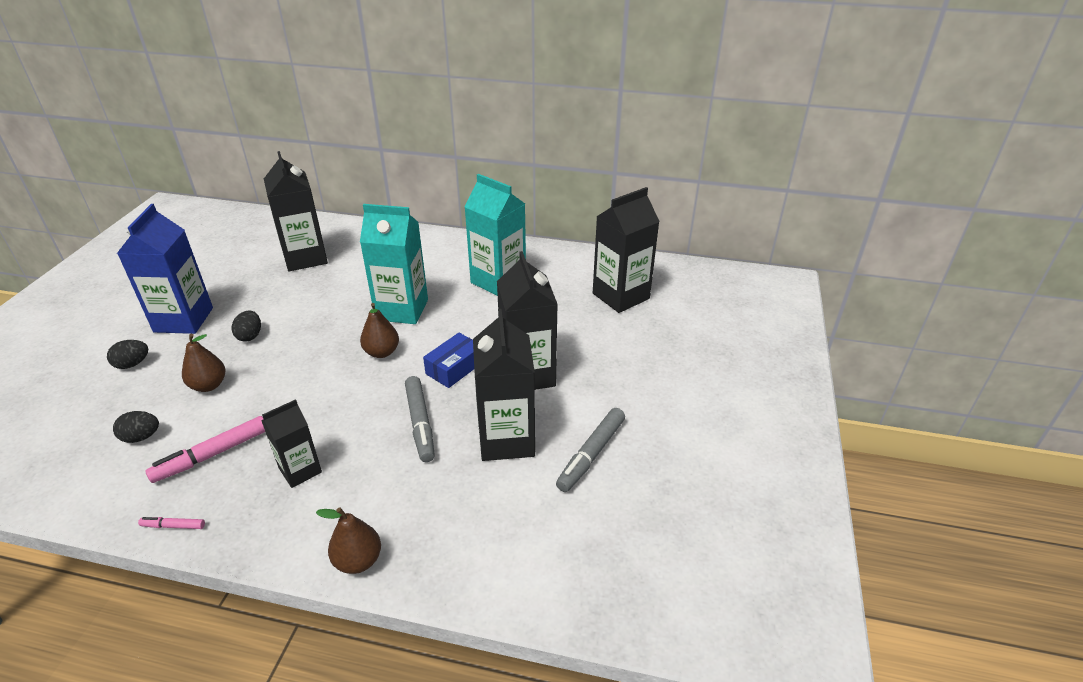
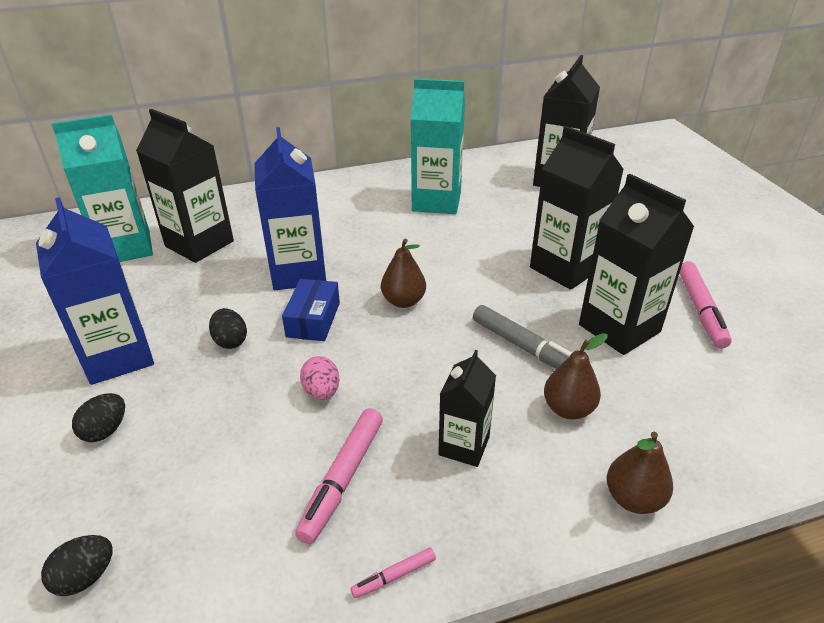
camera: 30 degrees left, 0 degrees up
(141, 437) = (224, 503): black egg -> black egg (85, 577)
(209, 385) = (243, 410): brown pear -> brown pear (568, 409)
(262, 394) = (322, 391): none -> pink egg
(341, 303) = (298, 272): none -> blue carton
(402, 310) = (374, 256): turquoise carton -> turquoise carton (126, 248)
(454, 368) = (493, 288): blue box -> blue box (313, 319)
(591, 454) = (700, 310): grey marker -> pink marker

